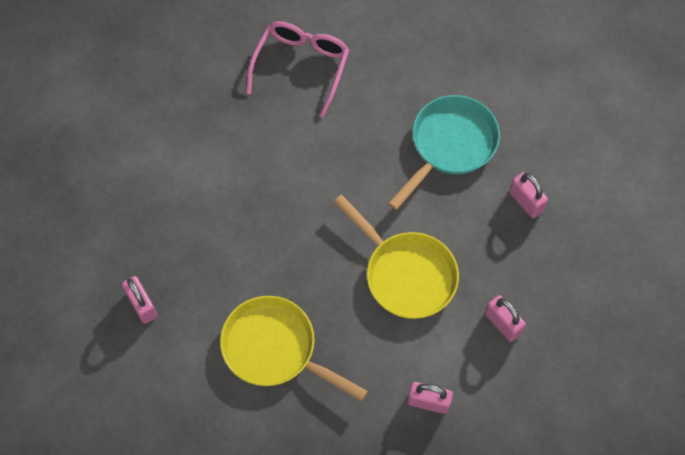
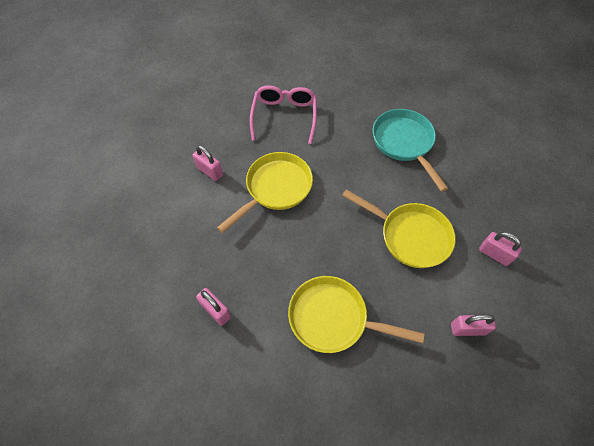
camera: 15 degrees left, 5 degrees down
(257, 169) = (275, 188): none -> yellow pan
(450, 145) = (404, 143): turquoise pan -> turquoise pan turned 45 degrees counterclockwise
(526, 201) = (471, 167): pink padlock -> pink padlock (209, 171)

